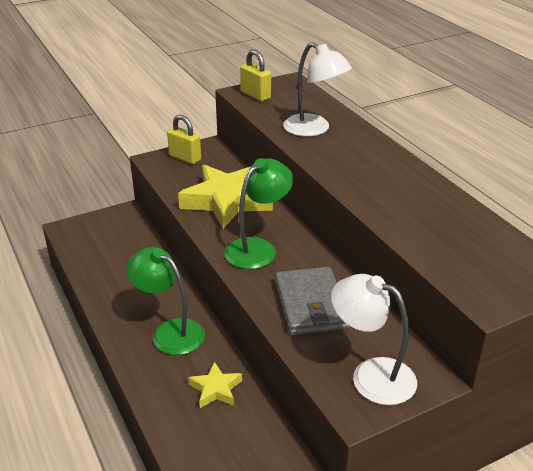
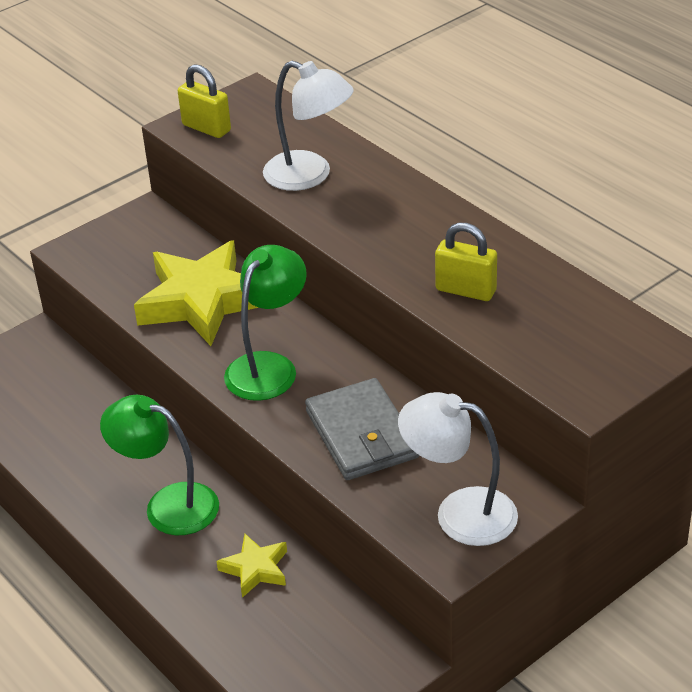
camera: 10 degrees left, 5 degrees up
(185, 158) = (116, 239): yellow padlock -> yellow padlock (466, 290)

